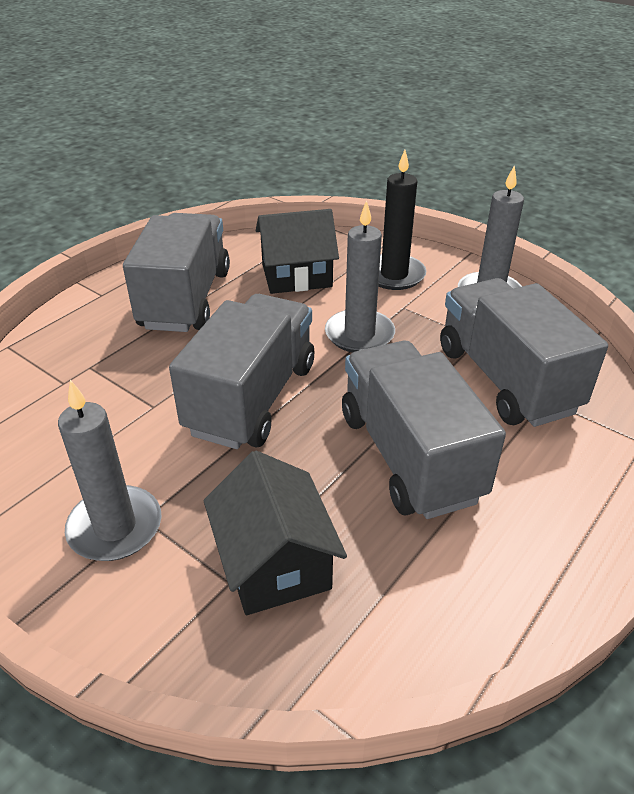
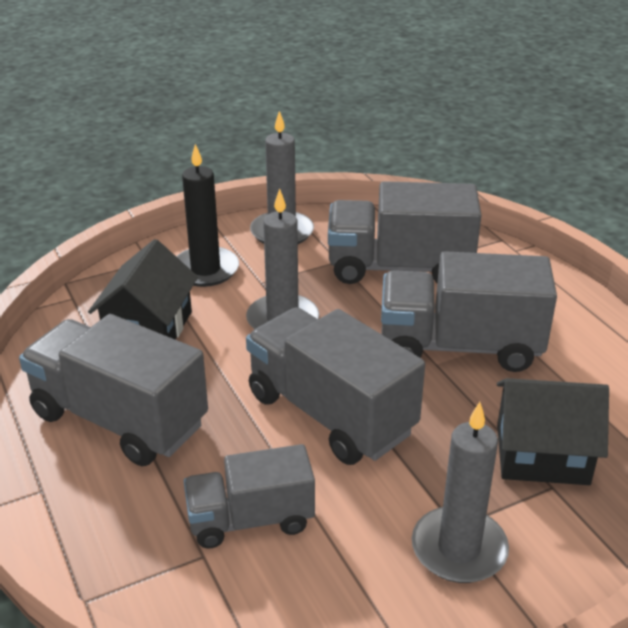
camera: 65 degrees left, 5 degrees down
(106, 393) = (250, 520): none -> grey truck

